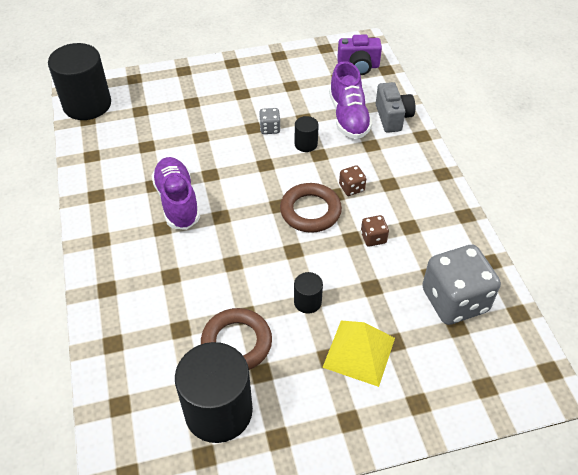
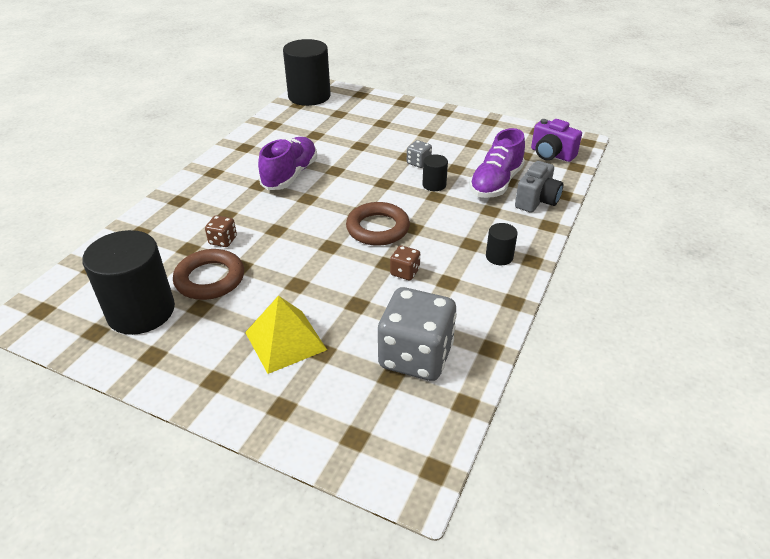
camera: 40 degrees right, 10 degrees down
(307, 302) = (294, 284): black cylinder -> black cylinder (499, 257)
(351, 188) = (433, 230): brown dice -> brown dice (223, 240)

